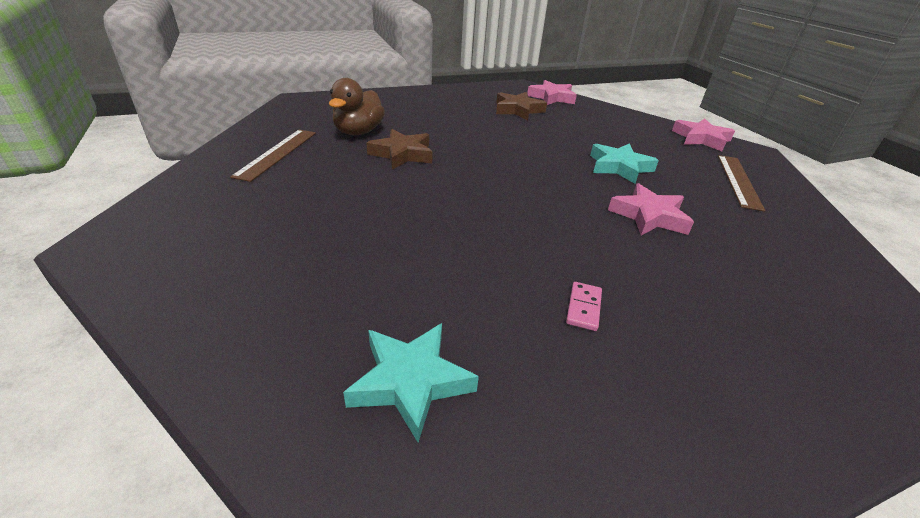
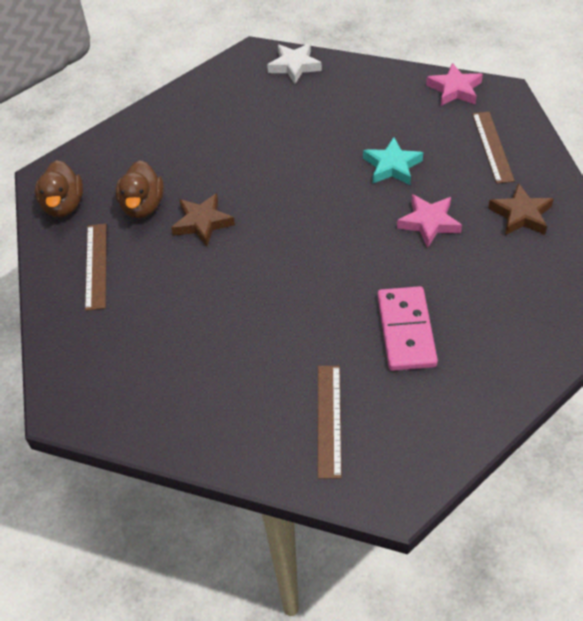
camera: 15 degrees left, 15 degrees up
(294, 116) = (64, 205): none -> brown duck
(411, 382) = (329, 420): turquoise star -> brown ruler
(518, 110) = (270, 106): brown star -> brown star (521, 215)
(552, 97) = (294, 66): pink star -> white star
(583, 308) = (406, 331): pink domino -> pink domino, size x2.35

